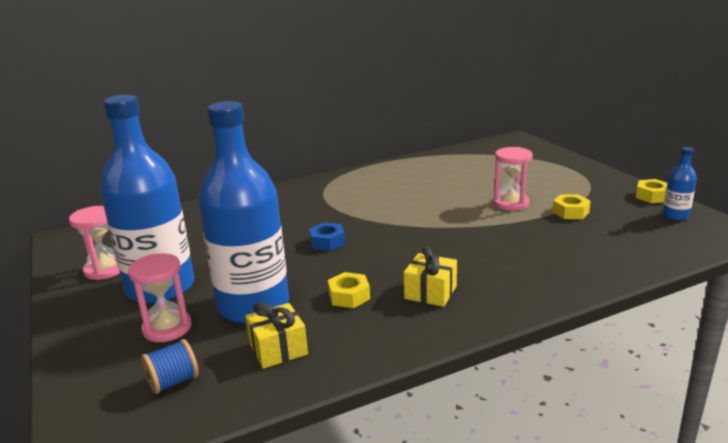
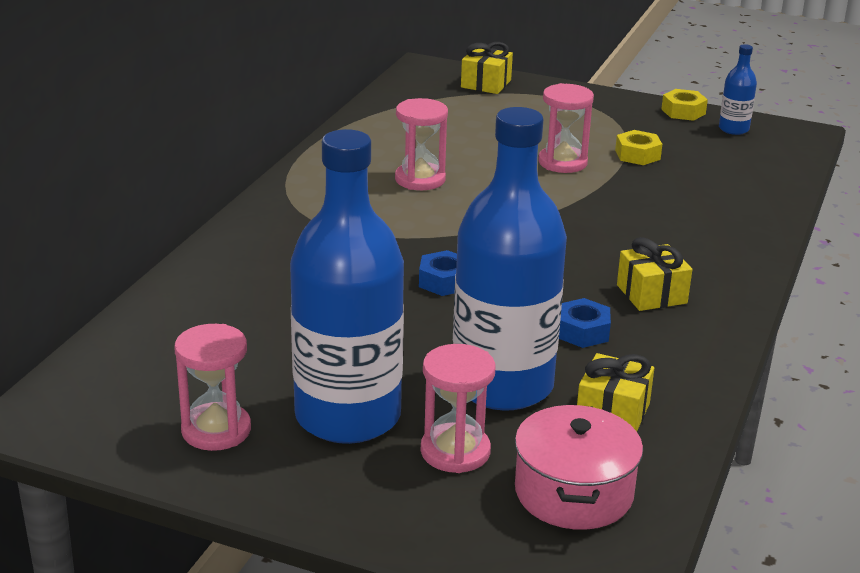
camera: 45 degrees left, 5 degrees up
(173, 382) = (573, 492): blue spool -> pink pot
(349, 296) = (582, 331): yellow nut -> blue nut
(410, 190) = (420, 179): none -> pink hourglass
(538, 153) = (486, 84): none -> yellow gift

